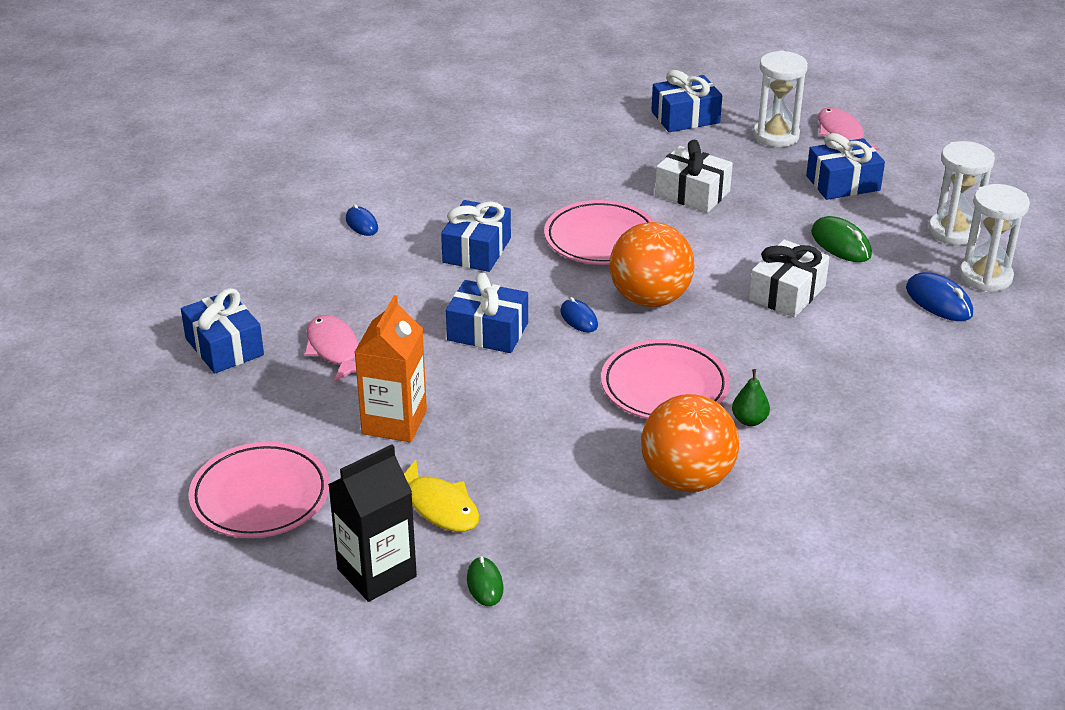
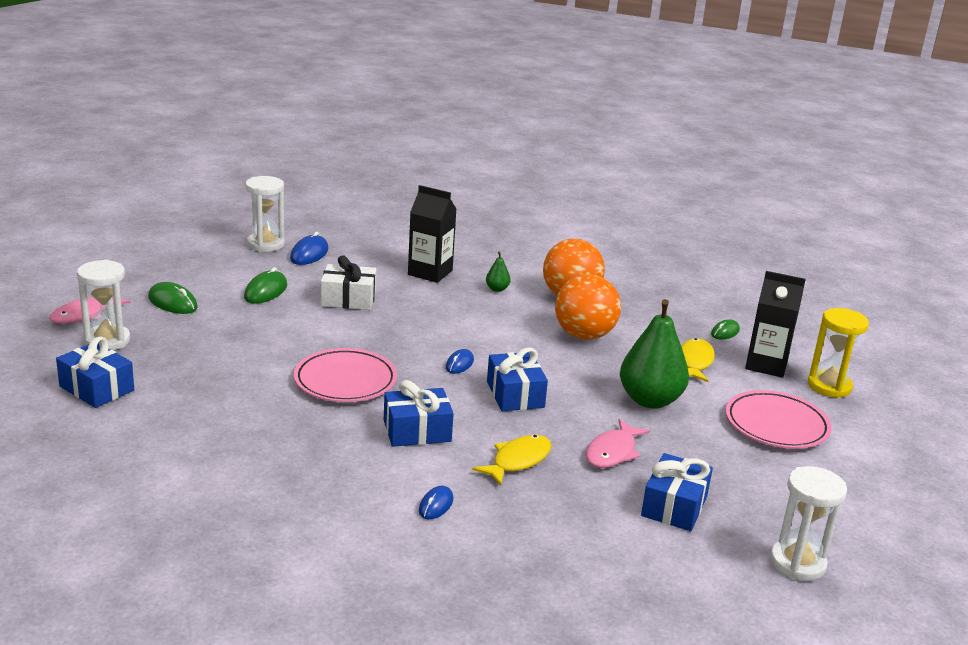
camera: 125 degrees left, 10 degrees down
(281, 602) = (829, 386): none -> yellow hourglass
(377, 288) = (518, 461): none -> yellow fish
(394, 422) = (650, 400): orange carton -> green pear
(649, 299) = (406, 344): orange ball -> orange ball (584, 335)
(664, 386) = (497, 319): pink plate -> none
(692, 193) = (238, 358): white gift -> none
(832, 381) = (430, 272): none -> black carton
(843, 183) = (172, 302): blue gift -> green mouse
(953, 231) = (214, 259): white hourglass -> white hourglass (797, 563)

